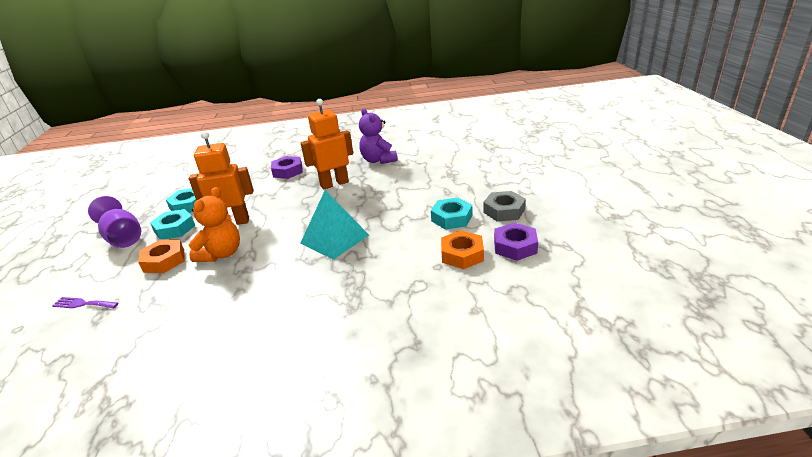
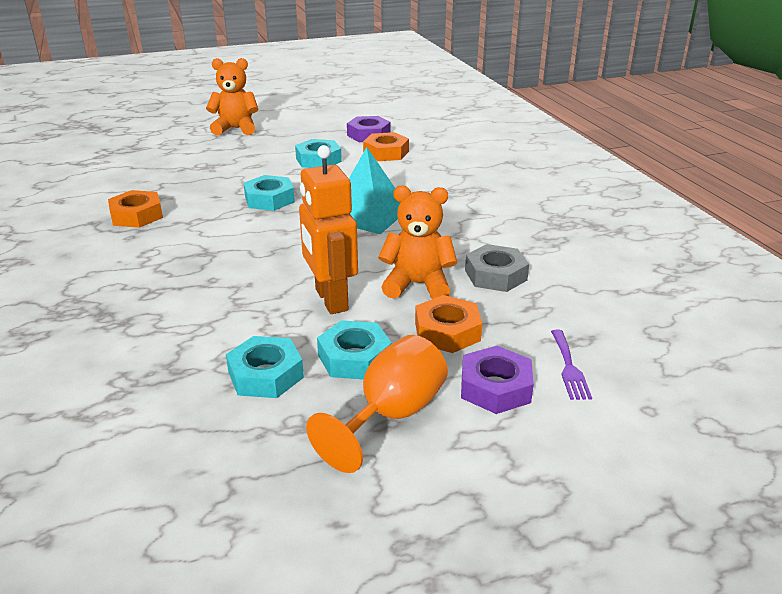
camera: 105 degrees left, 0 degrees up
(123, 237) = (391, 415): purple goblet -> orange goblet
(287, 171) = (143, 292): purple nut -> purple nut (495, 387)
(334, 184) = (212, 238): orange robot -> none
(378, 160) = (137, 215): purple teddy bear -> orange nut
(381, 199) = (269, 199): none -> turquoise nut
(504, 211) = (304, 139): grey nut -> grey nut (495, 275)
(532, 179) = (236, 129): none -> orange teddy bear

